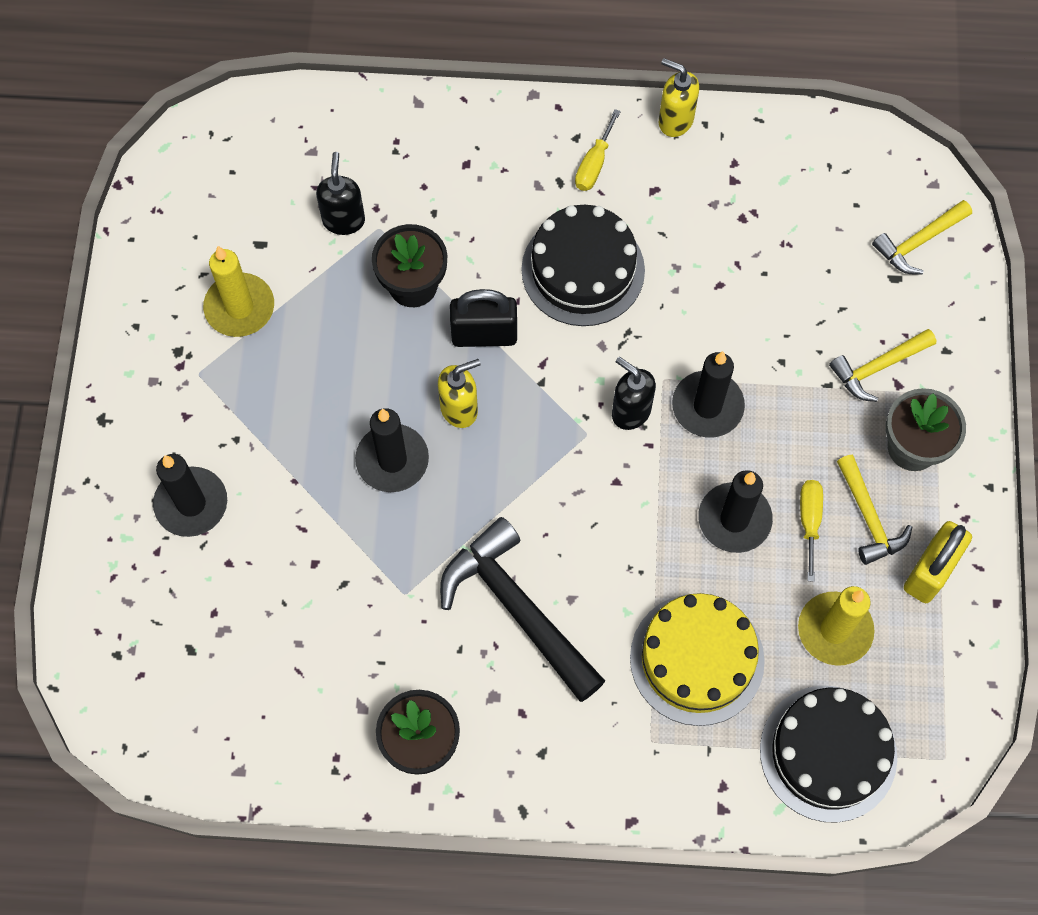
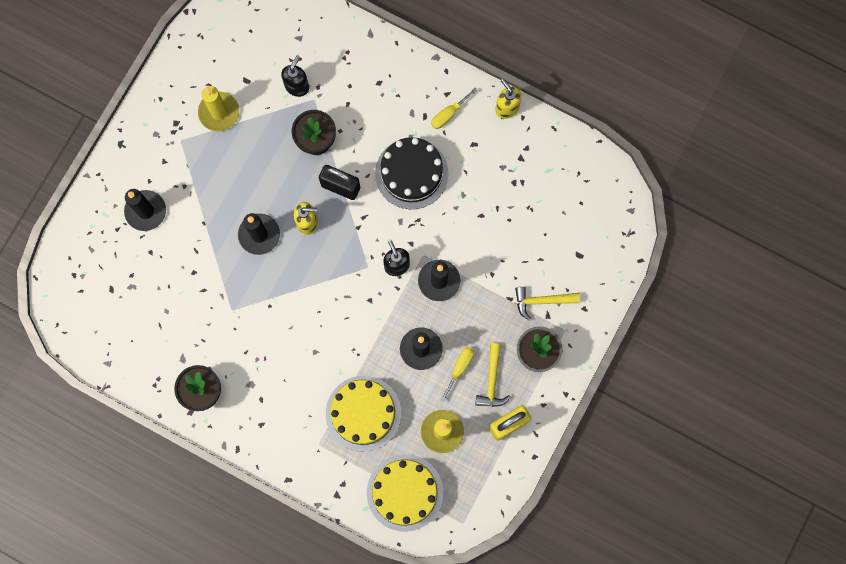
camera: 25 degrees right, 10 degrees up
(517, 609) = (285, 344): black hammer -> none
(828, 753) = (405, 492): black cake -> yellow cake
(918, 242) = (603, 240): yellow hammer -> none

